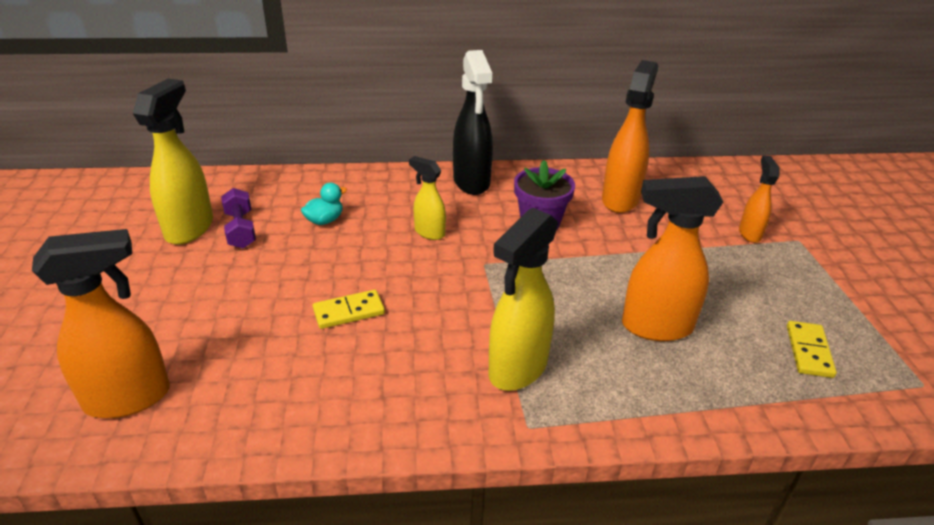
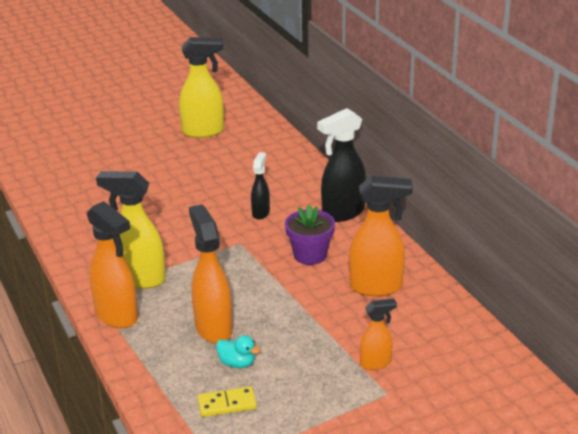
camera: 70 degrees right, 5 degrees down
(129, 398) = (58, 170): orange spray bottle -> orange spray bottle (117, 316)
(240, 230) = (214, 147): purple dumbbell -> none
(324, 220) = (245, 171): turquoise duck -> turquoise duck (237, 363)
(349, 311) = (158, 208): yellow domino -> none
(429, 232) = (261, 213): yellow spray bottle -> black spray bottle

